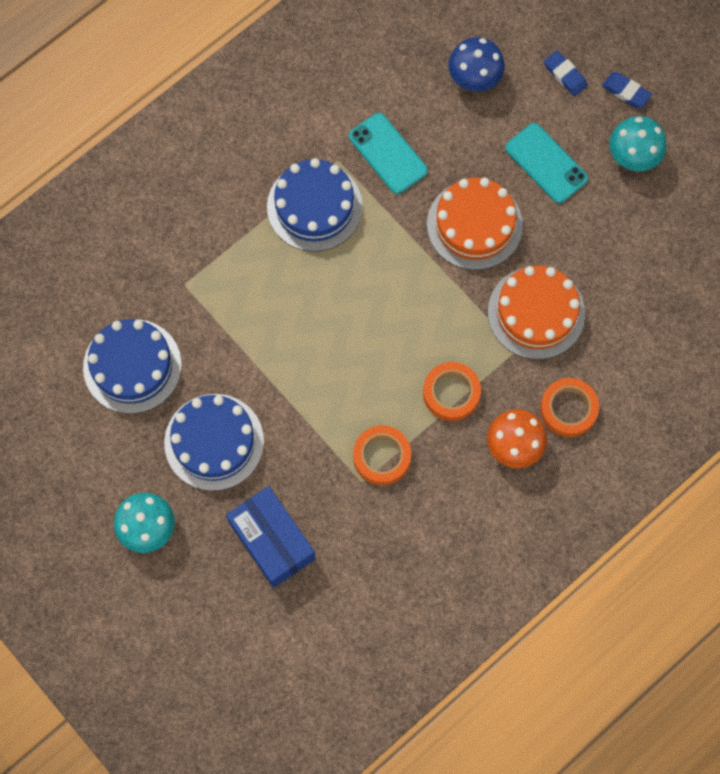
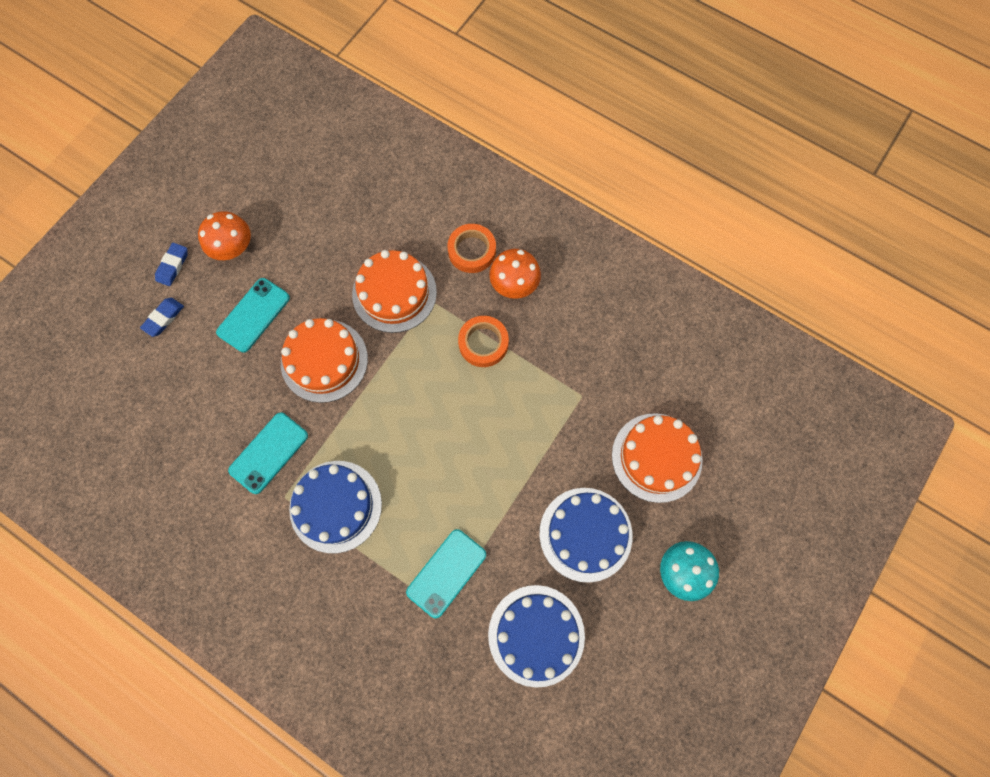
camera: 105 degrees left, 0 degrees up
(217, 296) = (446, 573): none -> turquoise phone
(272, 541) = (656, 457): blue box -> orange cake
(382, 457) = (555, 385): orange tape -> none
(474, 77) = (177, 394): blue mushroom -> none
(633, 155) = (233, 248): turquoise mushroom -> orange mushroom

